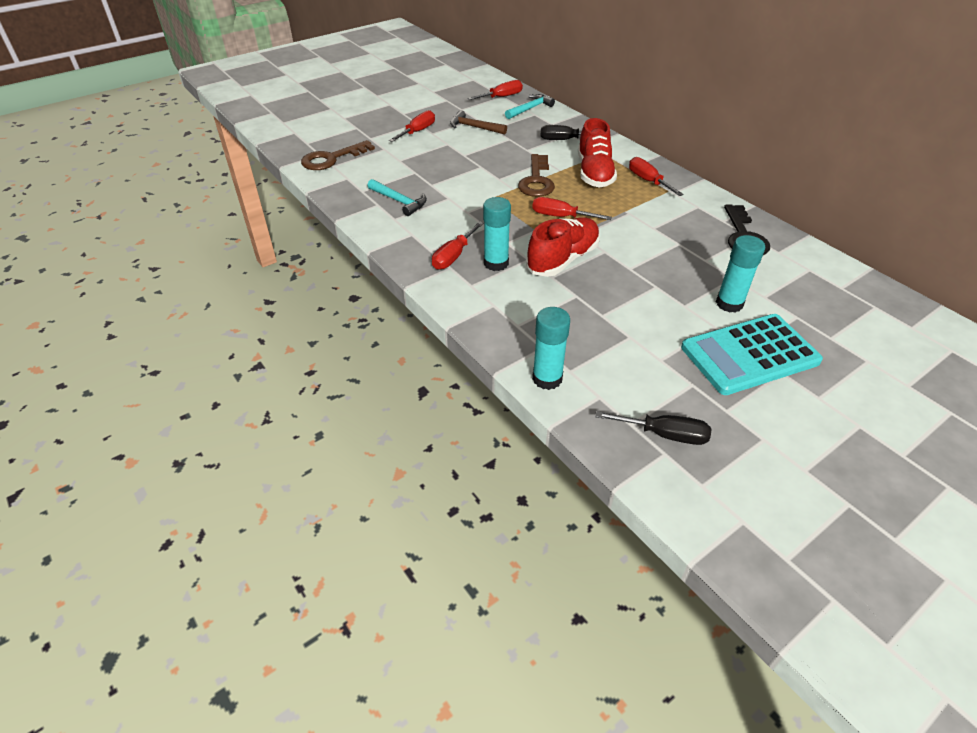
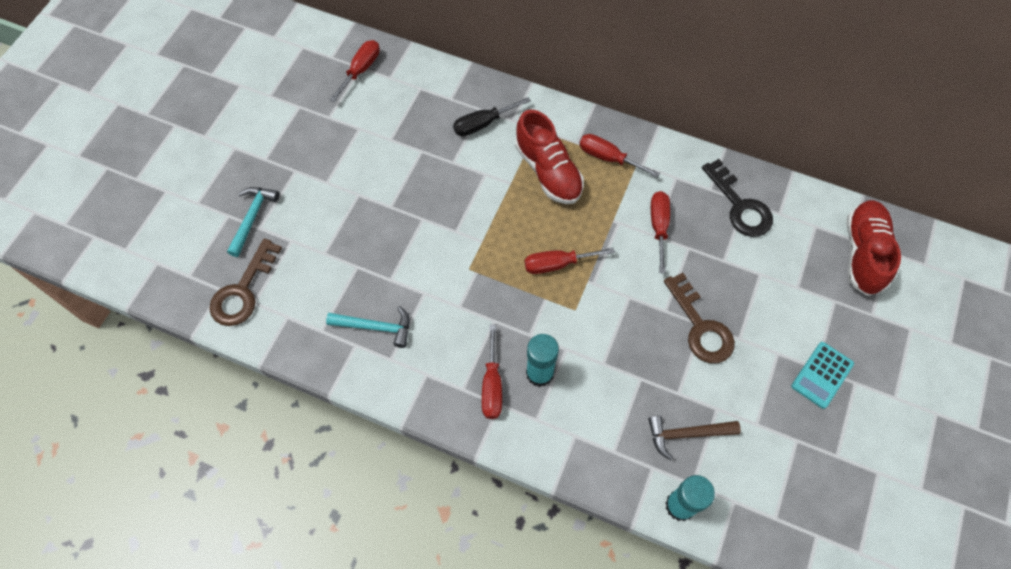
camera: 30 degrees left, 20 degrees up
(417, 131) = (307, 187): red screwdriver -> red screwdriver (659, 227)
(474, 127) = (368, 147): brown hammer -> brown hammer (686, 434)
(530, 109) = (408, 79): turquoise hammer -> turquoise hammer (252, 217)
(536, 180) = (497, 214): brown key -> brown key (700, 326)
(562, 259) = (598, 332): red shoe -> red shoe (863, 253)
(664, 434) = (806, 515): black screwdriver -> none
(729, 303) = (774, 314): turquoise glue stick -> none
(749, 354) = (822, 375): turquoise calculator -> turquoise calculator, size x0.54

